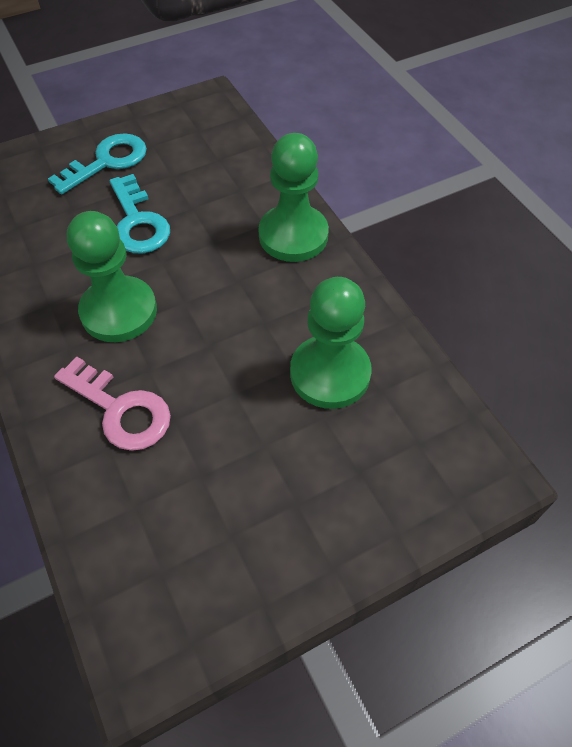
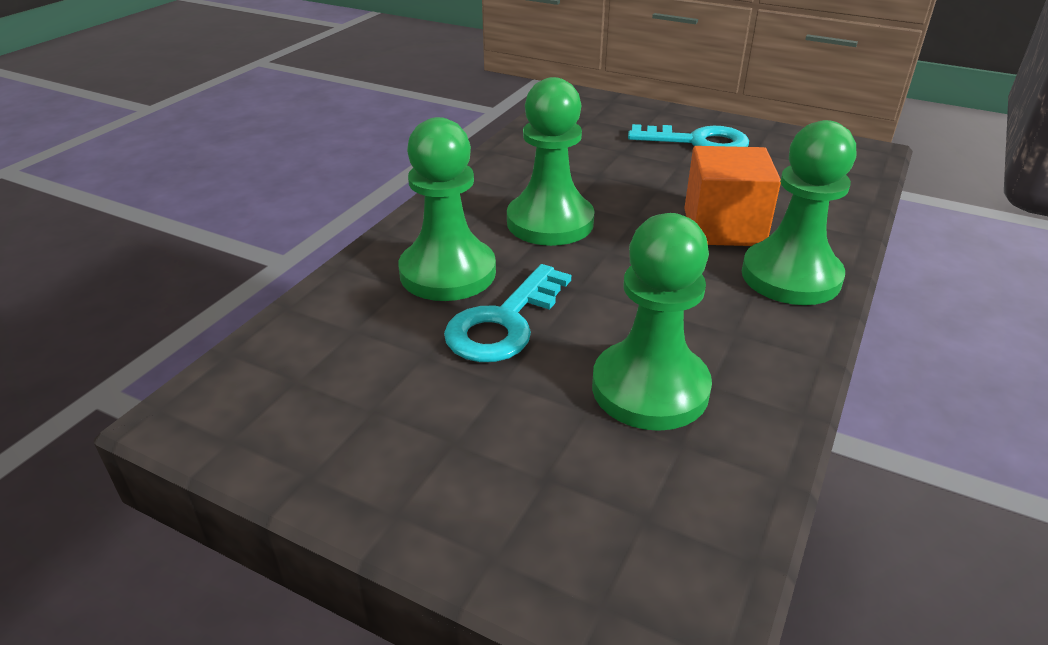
camera: 55 degrees right, 20 degrees down
(120, 409) = (448, 273): pink key -> green pawn
(138, 222) = (659, 185): turquoise key -> turquoise key (504, 322)
(217, 227) = (723, 227): none -> orange cube

